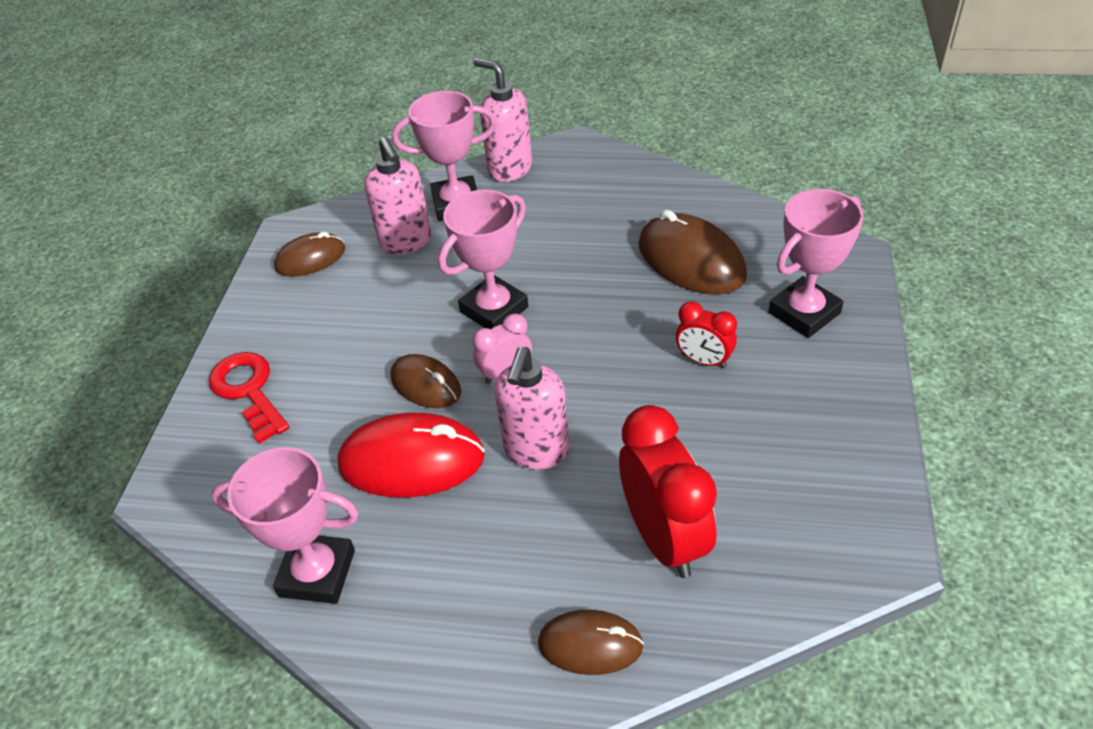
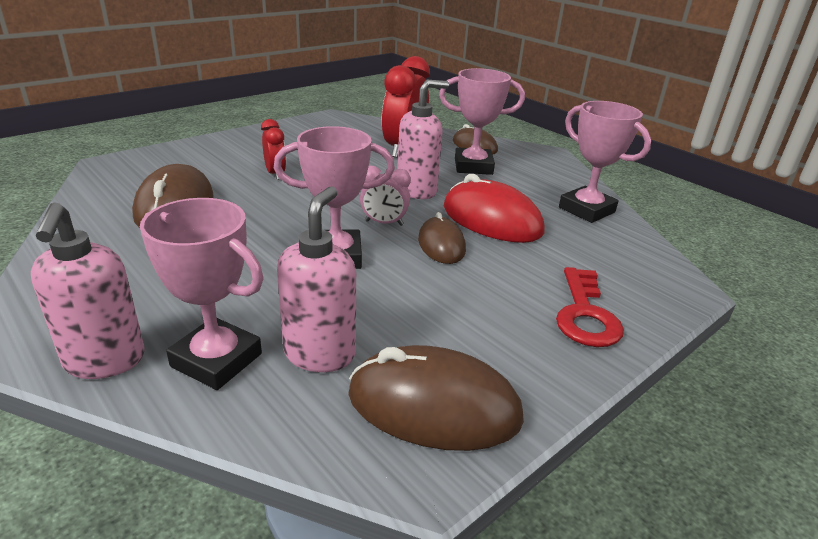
camera: 145 degrees left, 15 degrees down
(310, 259) = (433, 406): brown mouse -> brown mouse, size x1.65
(804, 313) = (191, 161): pink trophy -> pink trophy (473, 166)

